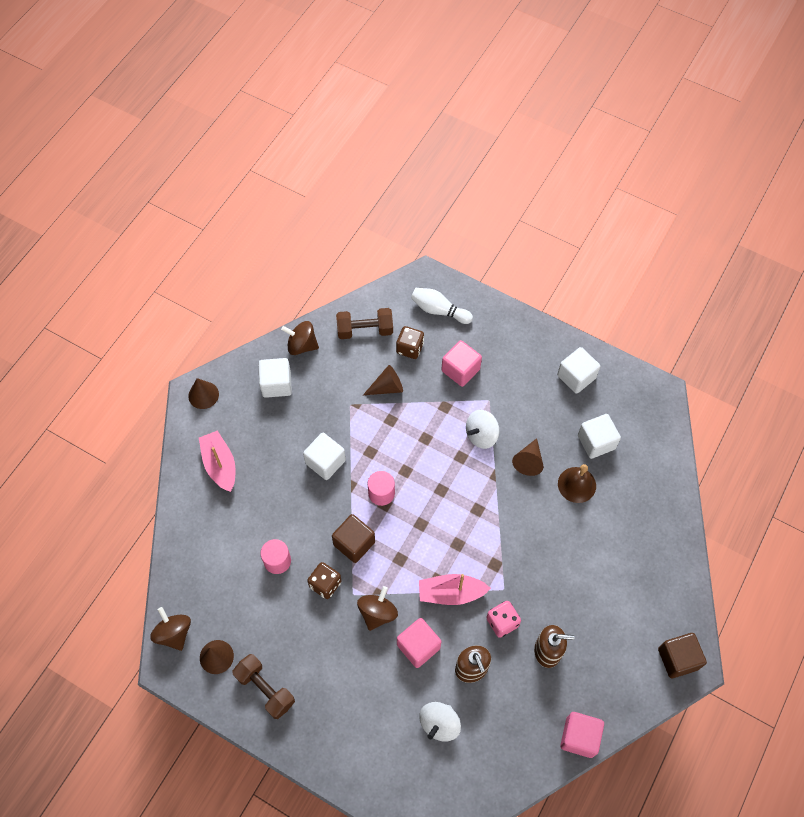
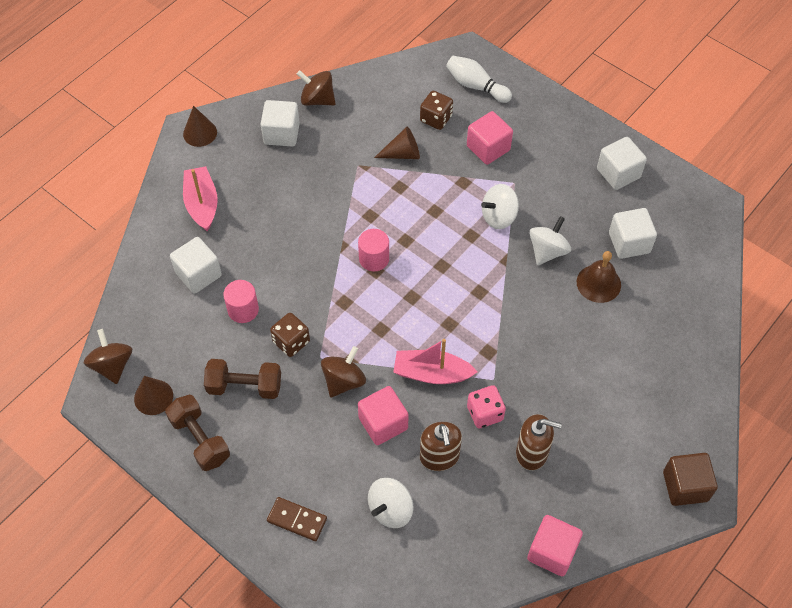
camera: 10 degrees right, 5 degrees down
(325, 462) = (318, 218): white cube -> white cube (198, 274)
(354, 543) = (332, 305): brown cube -> none
(363, 747) = (297, 520): none -> brown domino
(365, 330) = (390, 94): brown dumbbell -> brown dumbbell (244, 386)
(528, 461) = (547, 251): brown cone -> white spinning top

